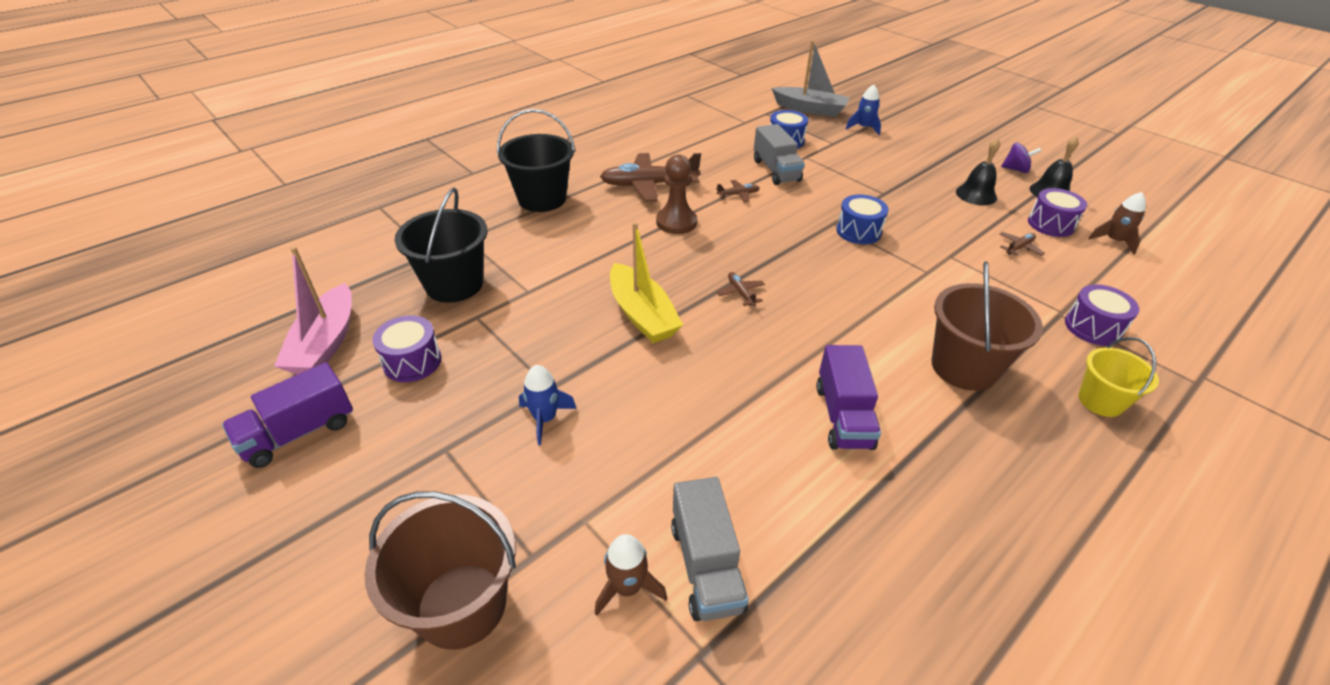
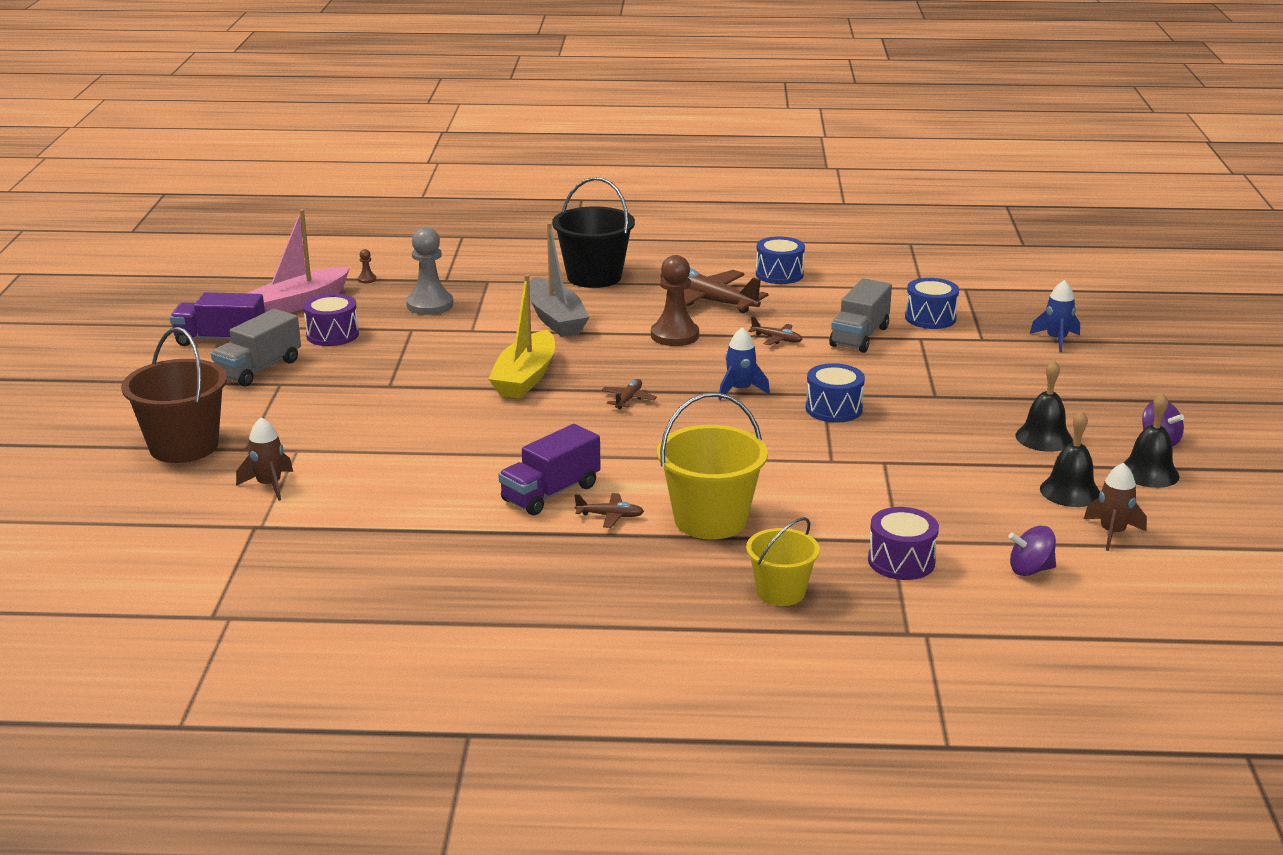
camera: 45 degrees right, 15 degrees down
(356, 286) = (367, 279): none -> brown pawn
(454, 284) = (430, 305): black bucket -> grey pawn
(545, 419) = (358, 398): blue rocket -> blue rocket (740, 390)
(655, 145) = (779, 274): none -> blue drum
(706, 566) = (324, 501): grey truck -> grey truck (259, 369)
(810, 109) = (1030, 302): grey boat -> grey boat (555, 319)
(964, 367) = (710, 520): brown bucket -> yellow bucket
(1019, 248) = (978, 489): brown plane -> brown plane (610, 516)
(1050, 224) = (1070, 491): purple drum -> black bell
(1140, 291) = (1030, 570): none -> purple spinning top

